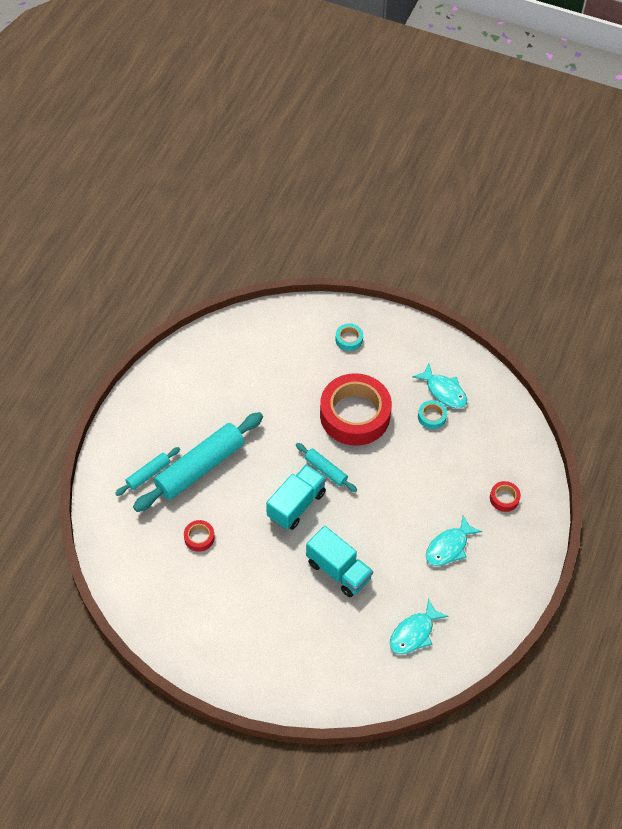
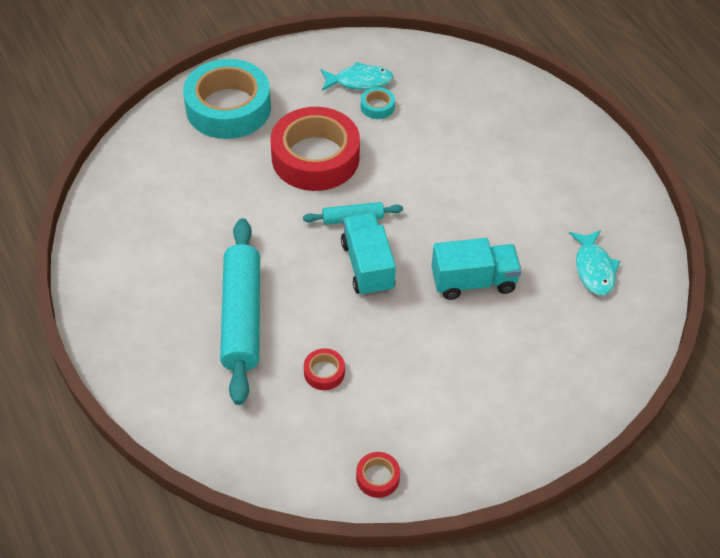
camera: 50 degrees left, 5 degrees down
(148, 474) = (201, 367): turquoise rolling pin -> none
(349, 339) = (228, 108): turquoise tape -> turquoise tape, size x2.47
(449, 547) = (526, 184): turquoise fish -> none
(504, 498) = (512, 115): red tape -> red tape (378, 477)

